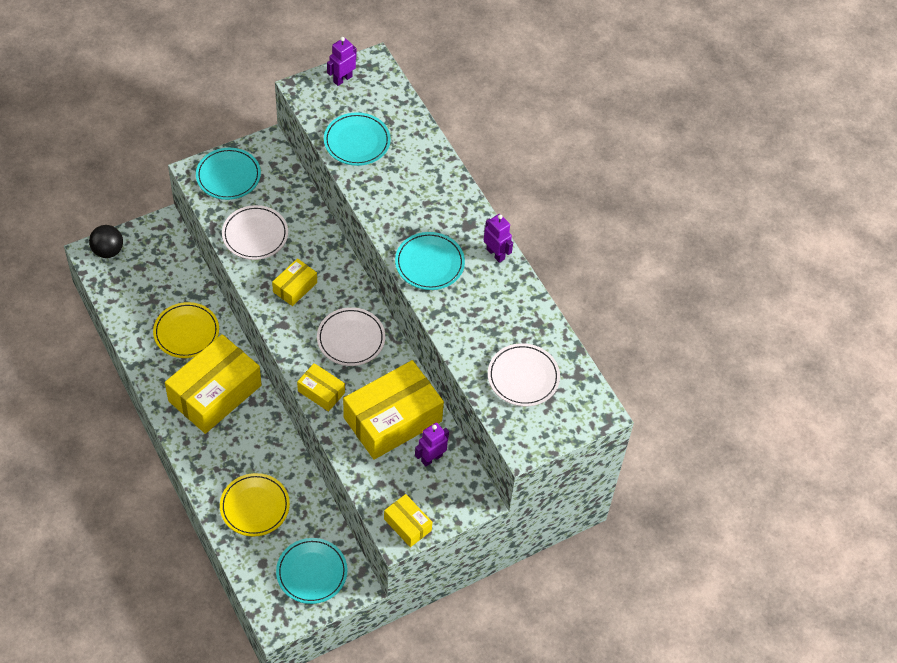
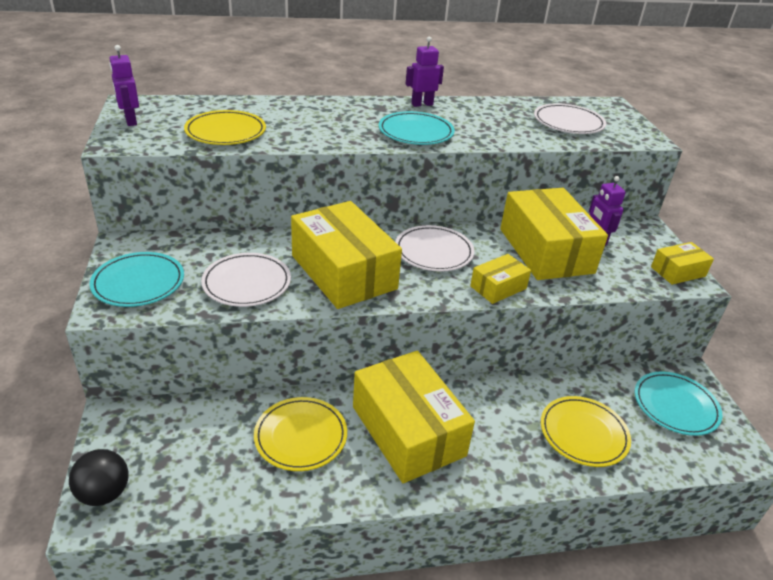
camera: 70 degrees left, 20 degrees down
(295, 287) = (343, 272): yellow box -> yellow box, size x2.07
(357, 141) = (226, 132): turquoise plate -> yellow plate

